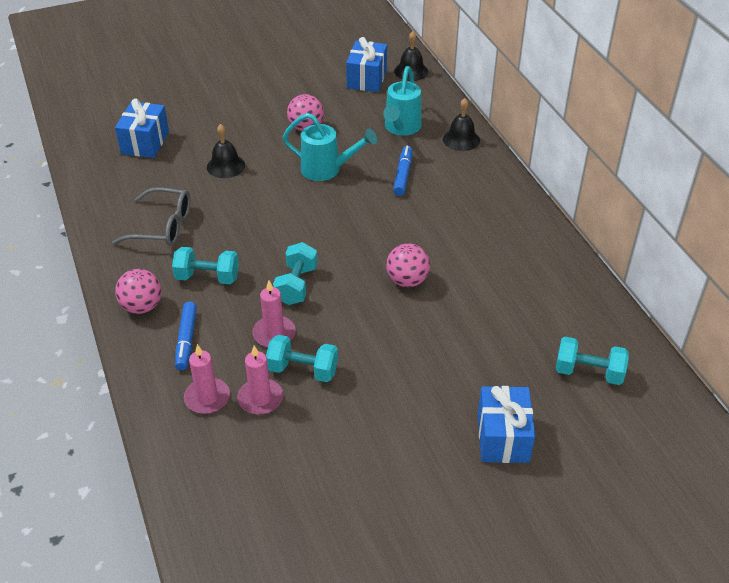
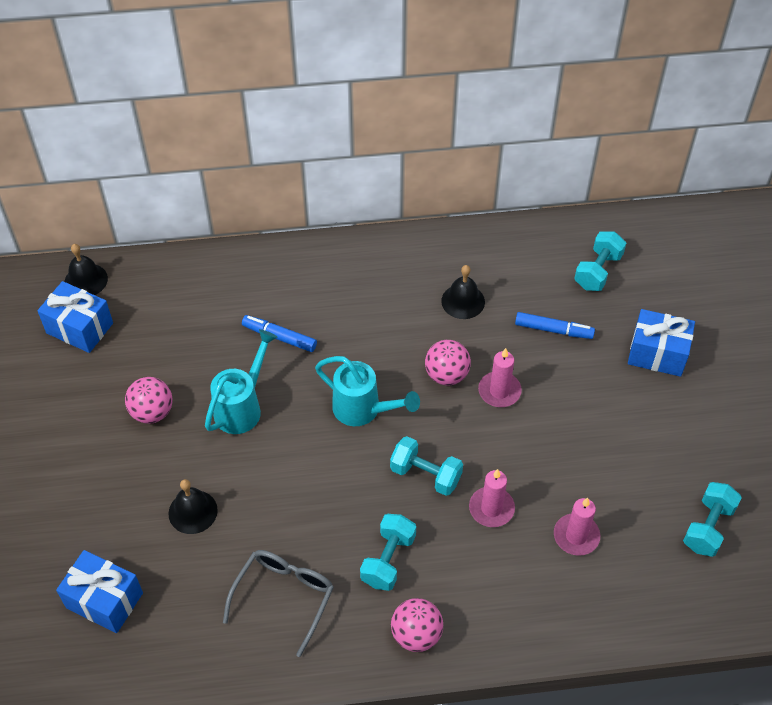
camera: 75 degrees left, 10 degrees up
(186, 340) = (480, 594): blue marker -> blue marker (553, 330)
(207, 398) = (565, 584): pink candle -> pink candle (499, 391)
(303, 370) = (547, 492): turquoise dumbbell -> turquoise dumbbell (708, 527)
(401, 128) = (195, 318): turquoise watering can -> turquoise watering can (363, 410)
(461, 139) = (238, 269): black bell -> black bell (463, 301)

